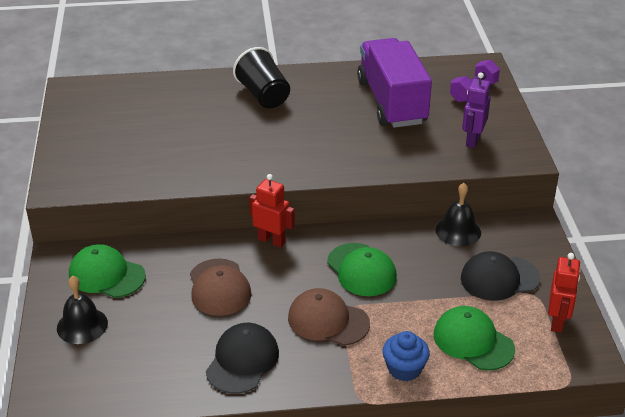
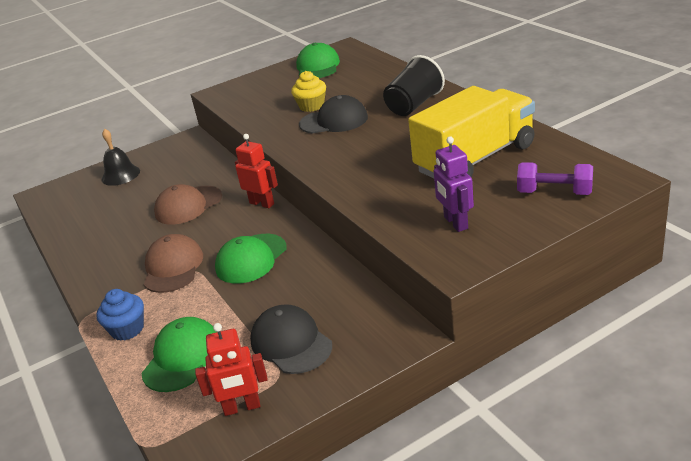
camera: 70 degrees right, 5 degrees down
(106, 275) = (177, 161): green cap -> green cap (318, 66)
(185, 143) = (311, 106): none -> yellow cupcake
(242, 361) = (108, 248): black cap -> black cap (334, 121)
(272, 240) = (262, 203): red robot -> red robot turned 60 degrees counterclockwise
(392, 102) = (475, 159): purple truck -> yellow truck
(458, 231) = (350, 291): black bell -> none
(472, 140) = (455, 223): purple robot -> purple robot turned 105 degrees counterclockwise

